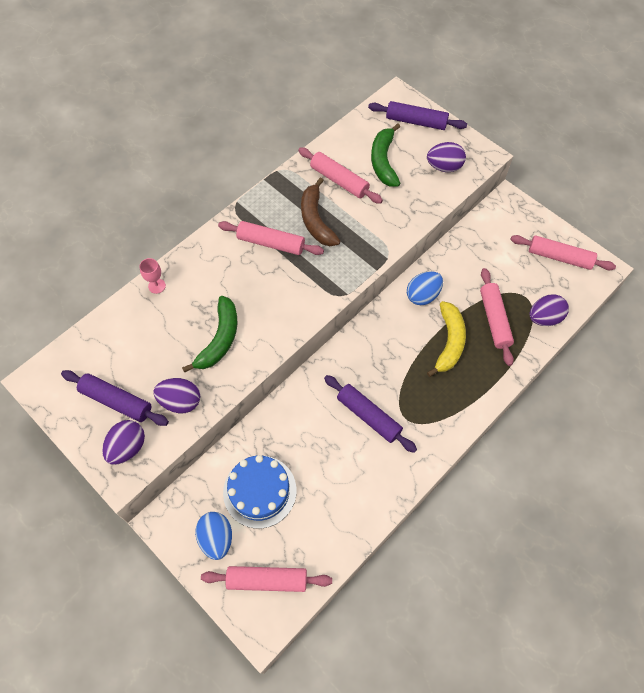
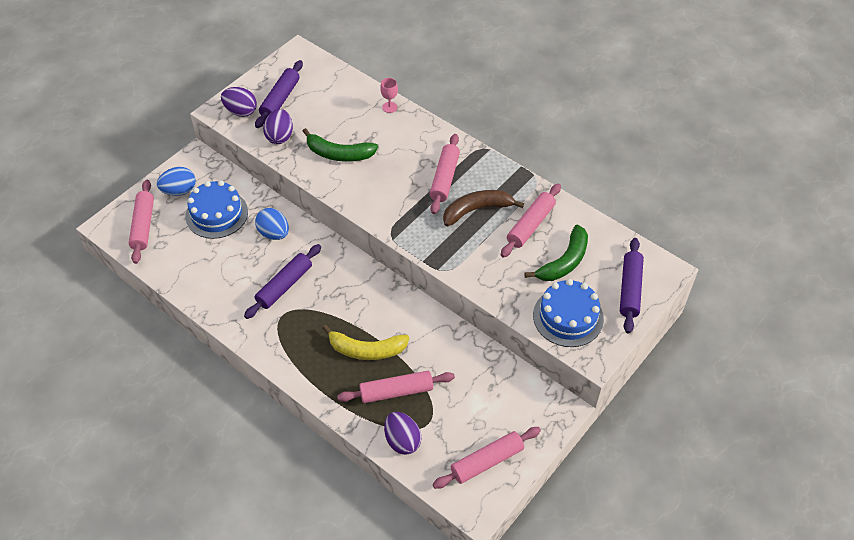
camera: 85 degrees right, 10 degrees down
(383, 161) = (564, 261): green banana -> green banana turned 135 degrees clockwise
(422, 295) = (420, 326): blue egg -> blue egg (274, 233)
(444, 167) = (568, 317): purple egg -> blue cake
(559, 257) = (487, 461): pink rolling pin -> pink rolling pin turned 45 degrees clockwise

